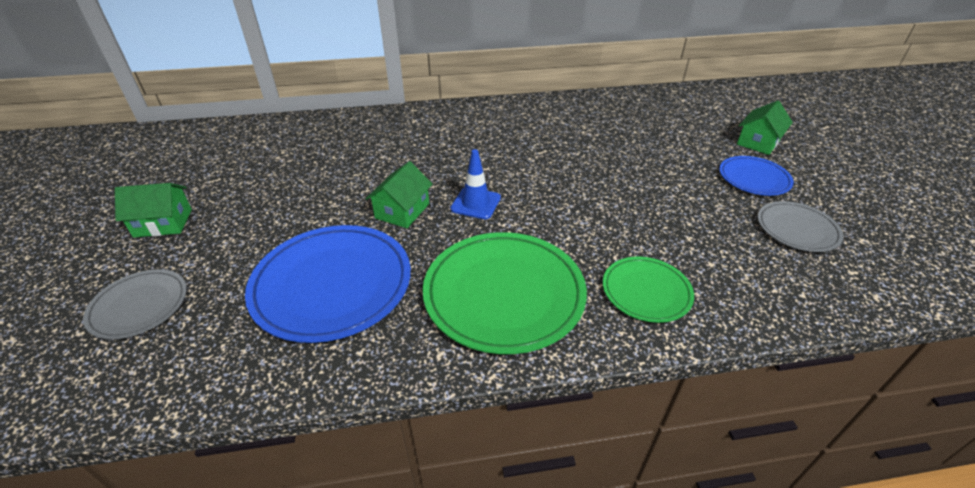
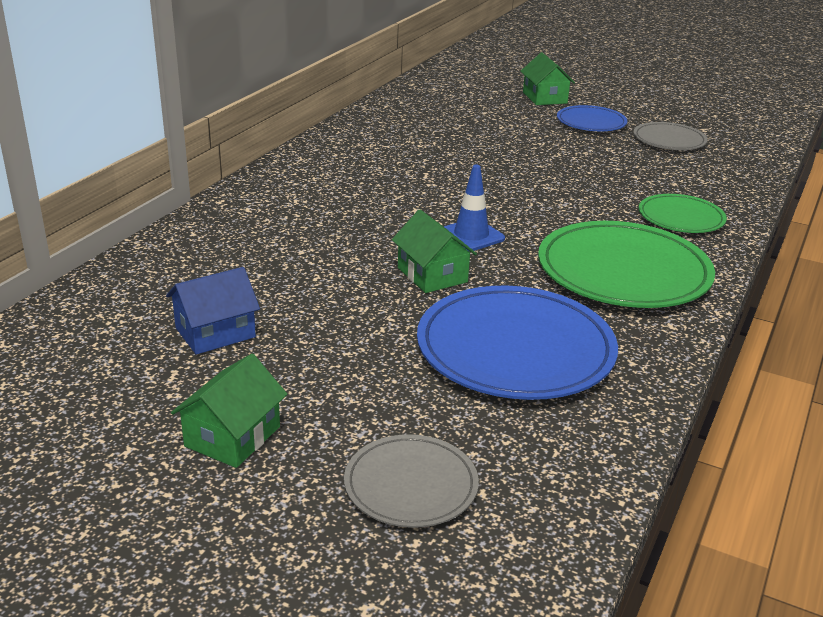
camera: 55 degrees left, 10 degrees down
(265, 172) = (215, 332): none -> blue house

